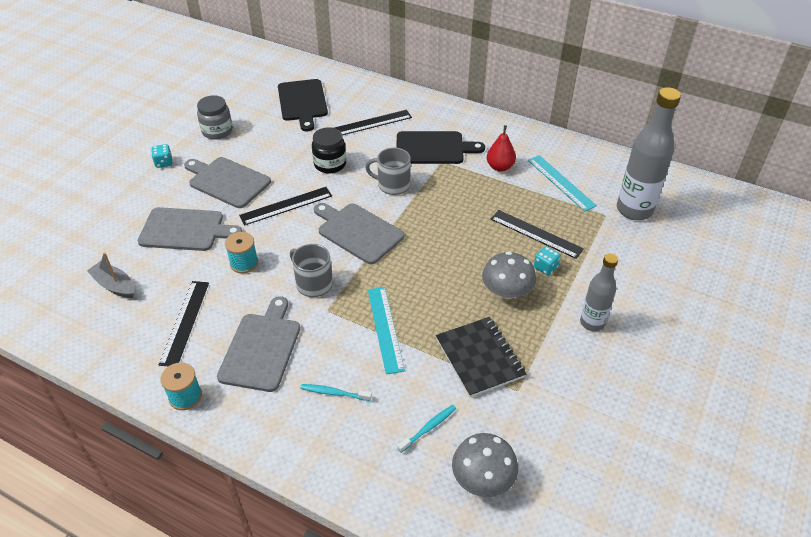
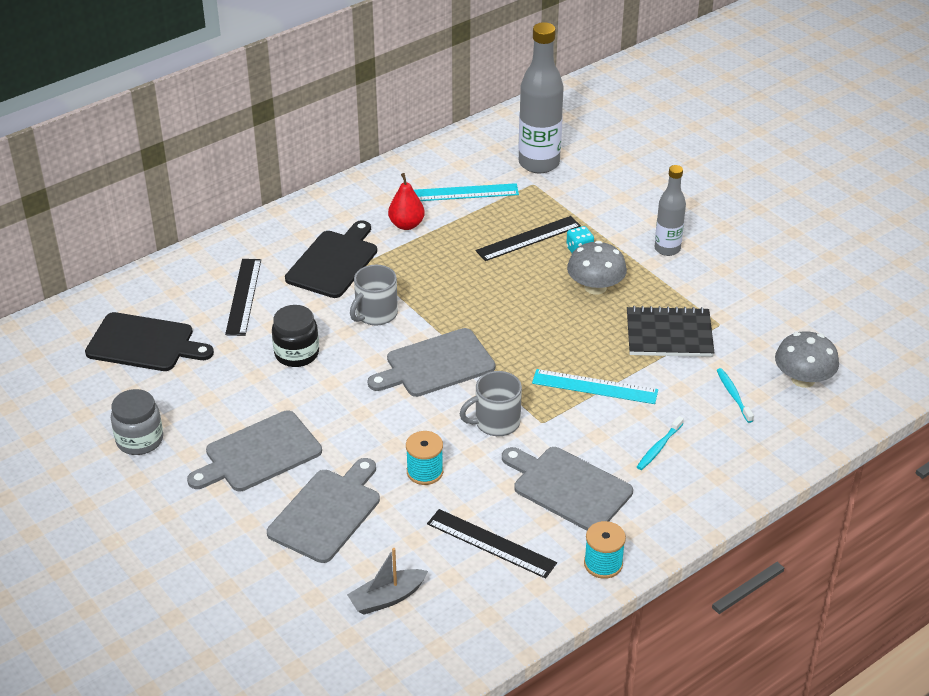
camera: 65 degrees left, 5 degrees down
(164, 163) = (168, 508): turquoise dice -> none
(286, 206) = (347, 411): black ruler -> none

